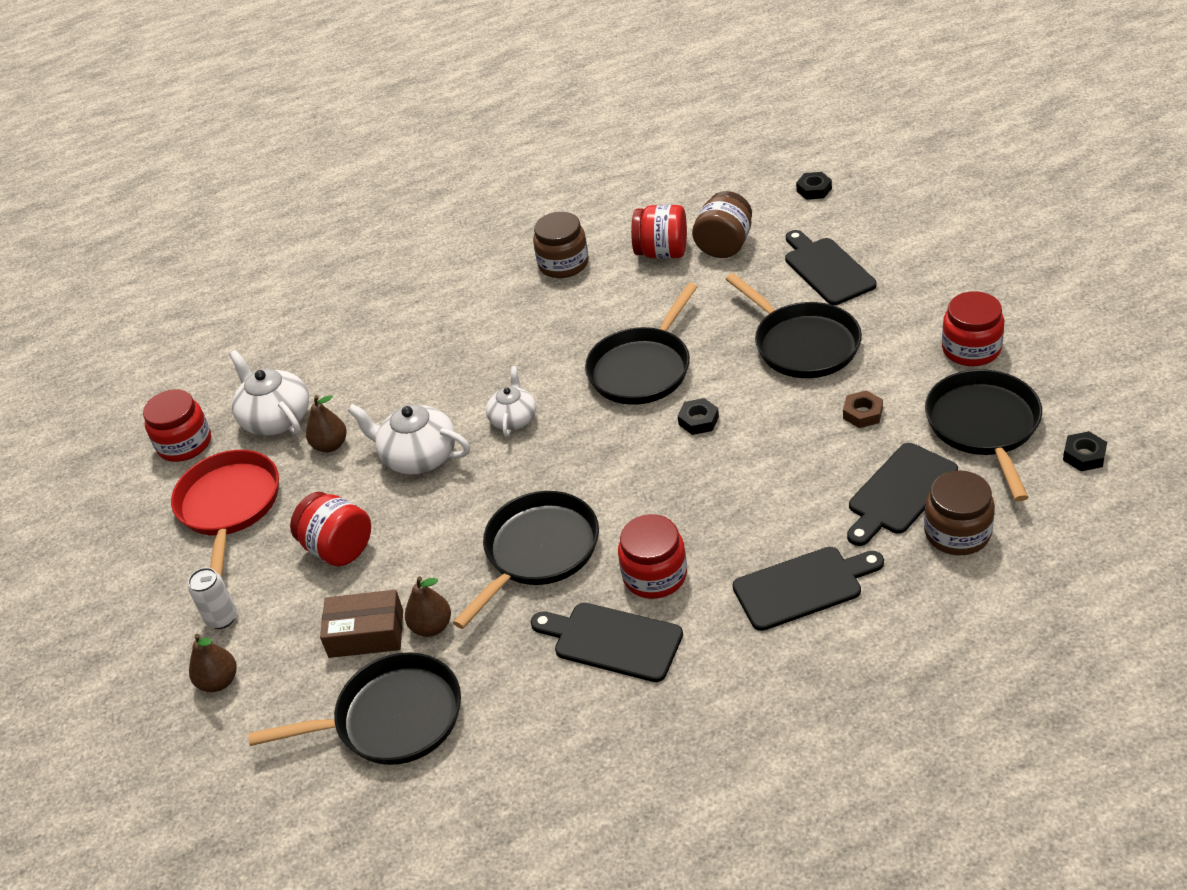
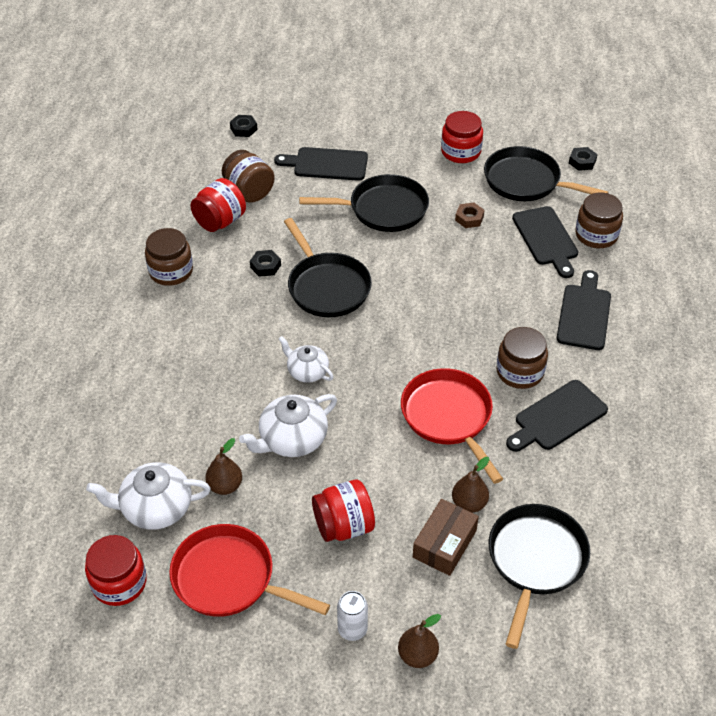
camera: 65 degrees left, 5 degrees up
(538, 552) = (449, 417): black pan -> red pan
(655, 575) = (520, 372): red jar -> brown jar
(698, 420) = (403, 286): black nut -> black nut (265, 266)

